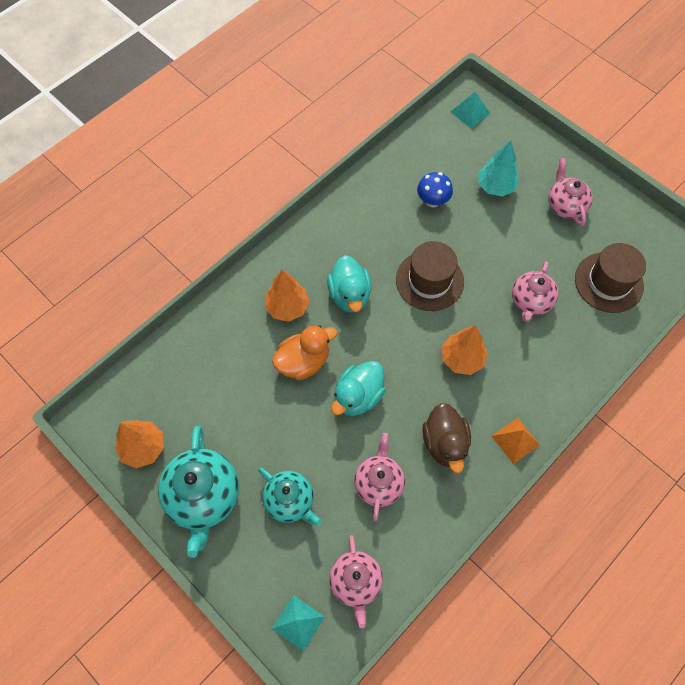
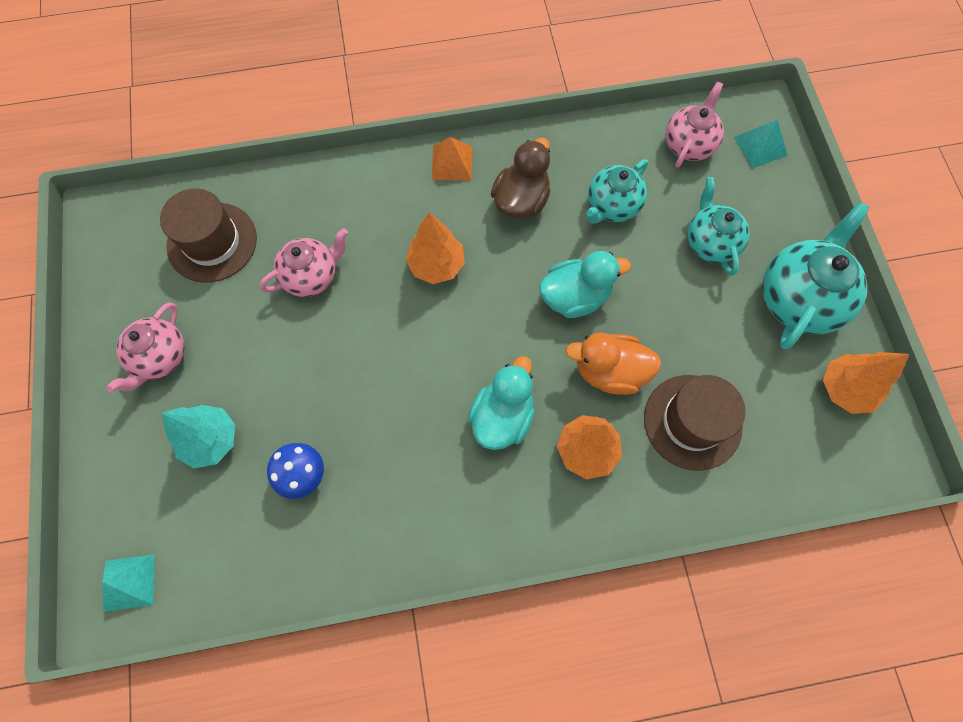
camera: 145 degrees left, 5 degrees up
(378, 483) = (612, 206): pink teapot -> turquoise teapot
(429, 280) = (397, 372): brown hat -> brown hat (692, 422)

